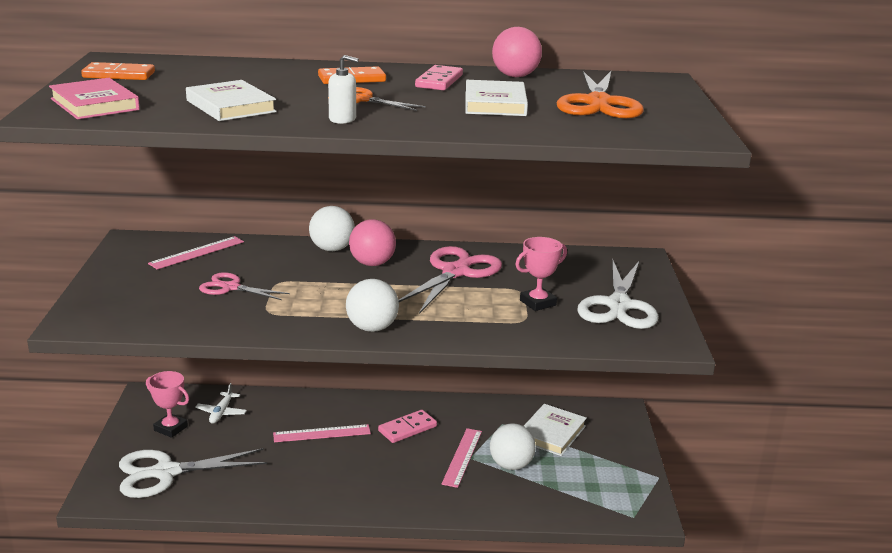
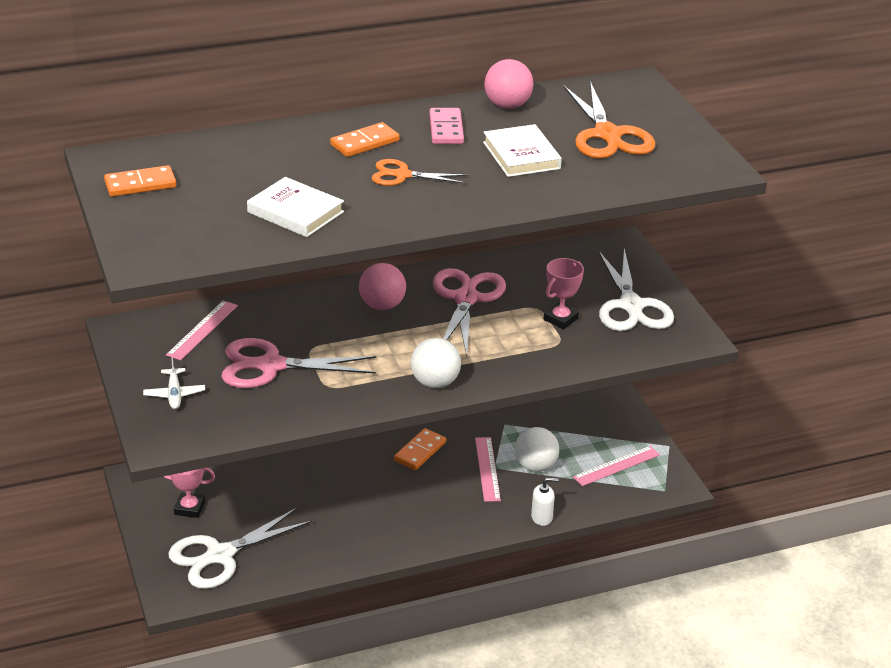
camera: 20 degrees left, 10 degrees up
(95, 104) = (169, 237): pink book -> none
(221, 413) = (228, 478): white plane -> white plane (174, 394)
(231, 287) = (271, 366): pink scissors -> pink scissors, size x1.71
(322, 433) = (342, 477): pink ruler -> pink ruler (616, 466)
(332, 249) = (331, 295): white ball -> none
(342, 119) = (410, 210): white soap dispenser -> white soap dispenser (542, 517)
(407, 428) = (419, 451): pink domino -> orange domino
(551, 433) = (555, 424): white book -> none

